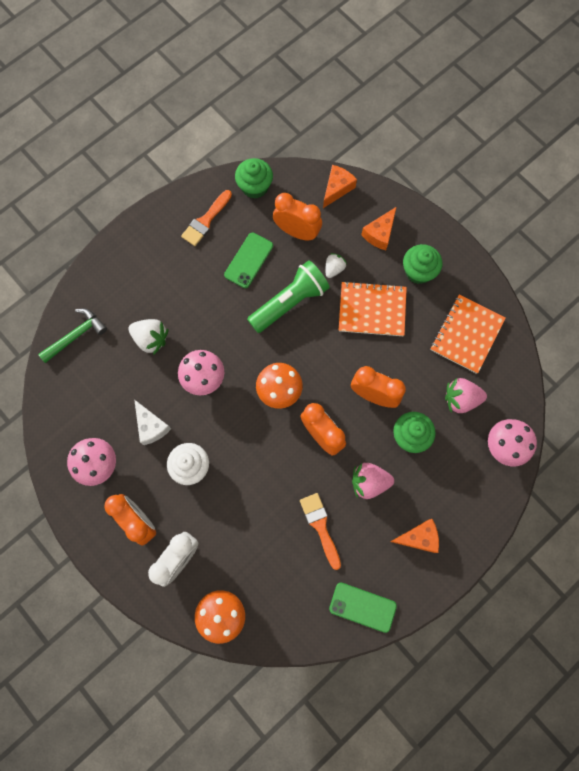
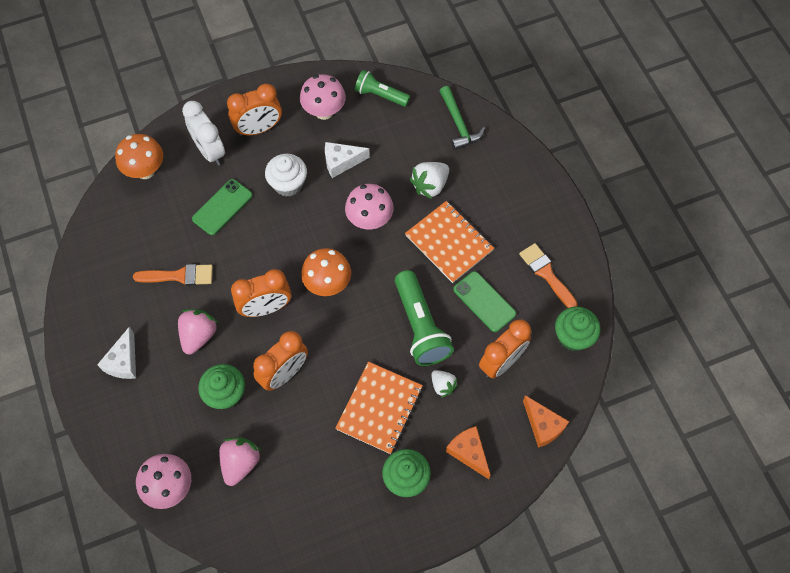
camera: 110 degrees right, 10 degrees down
(64, 418) = (380, 95): none -> green flashlight
(362, 607) = (89, 287): green phone -> green phone (222, 207)
(418, 537) = (123, 361): orange cheese -> white cheese
(467, 334) = (309, 502): orange notebook -> orange notebook (449, 243)

